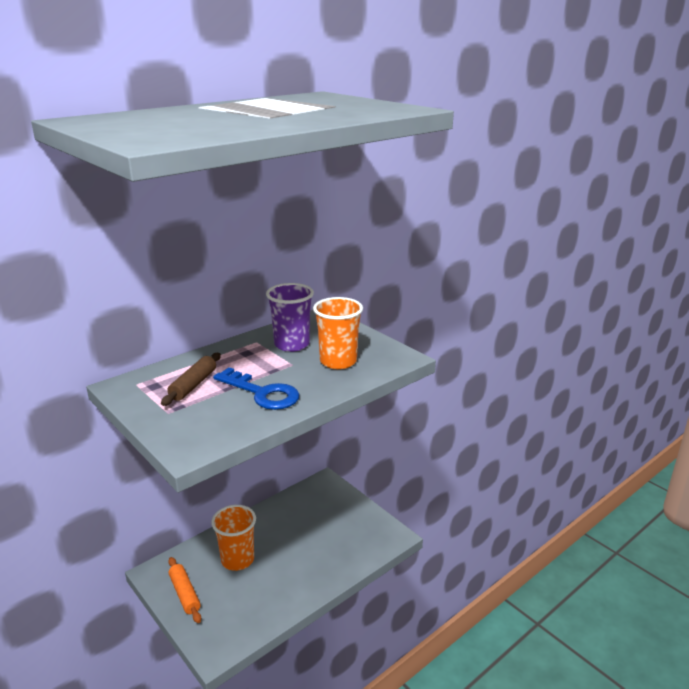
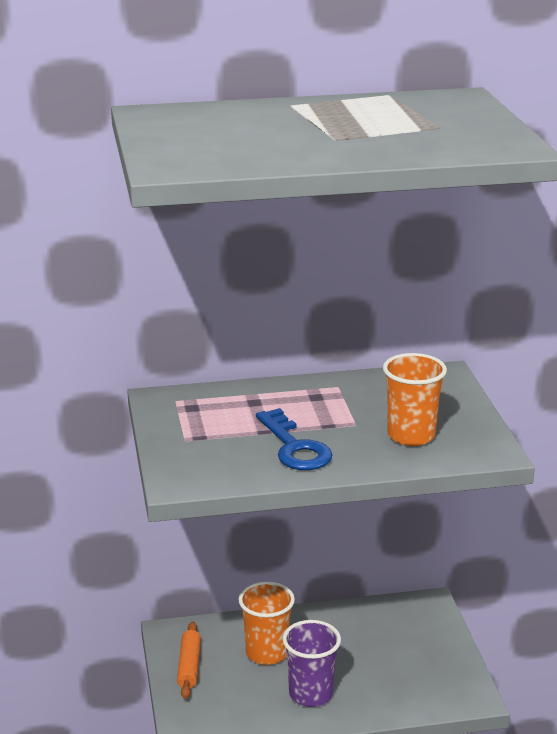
camera: 30 degrees right, 0 degrees up
(193, 385) = (231, 418): brown rolling pin -> none
(292, 344) = (375, 401): purple cup -> purple cup (311, 694)

